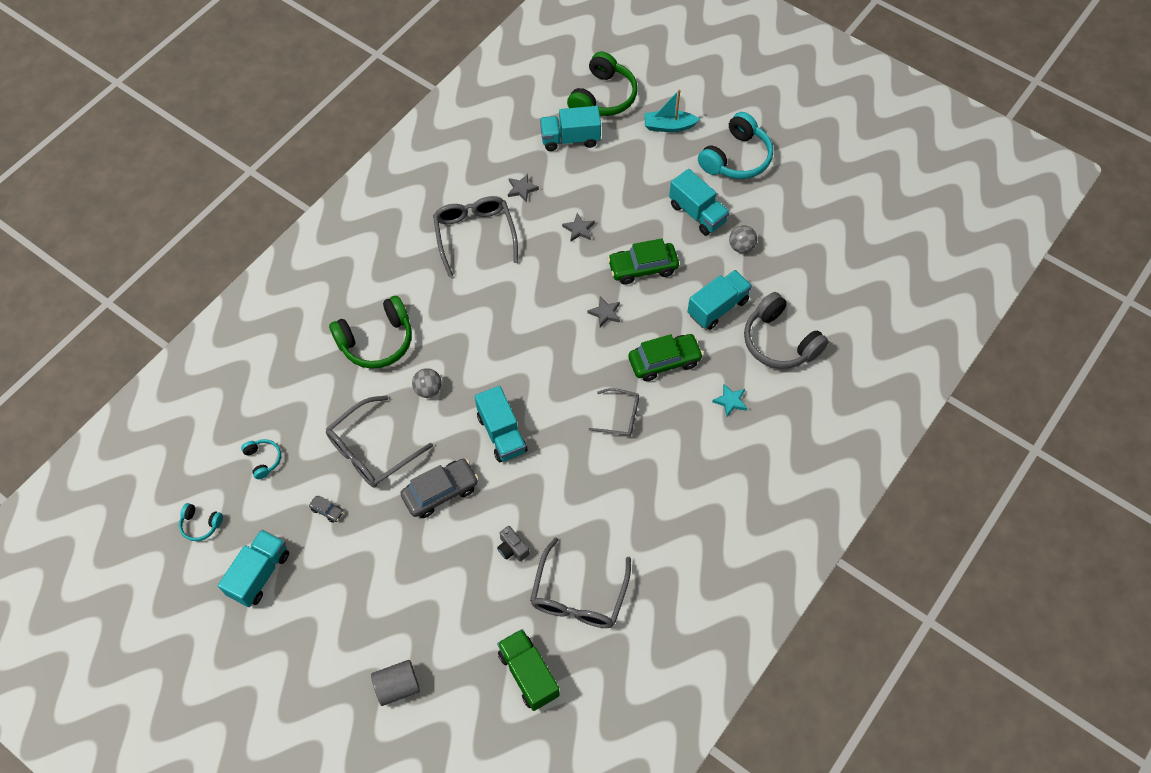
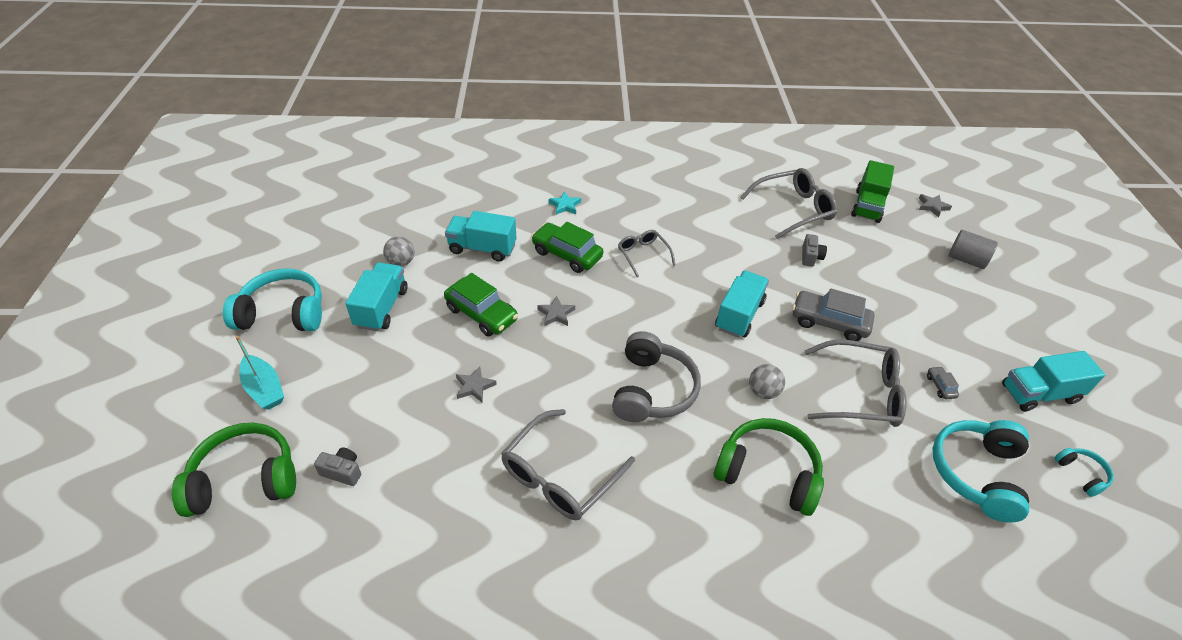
camera: 130 degrees left, 15 degrees down
(263, 460) = (976, 473): turquoise headphones -> turquoise headphones, size x2.07
(522, 189) = (458, 472): grey star -> grey star (932, 206)
(570, 139) = (342, 472): turquoise truck -> grey camera
(779, 342) = (485, 203): grey headphones -> grey headphones (652, 390)

